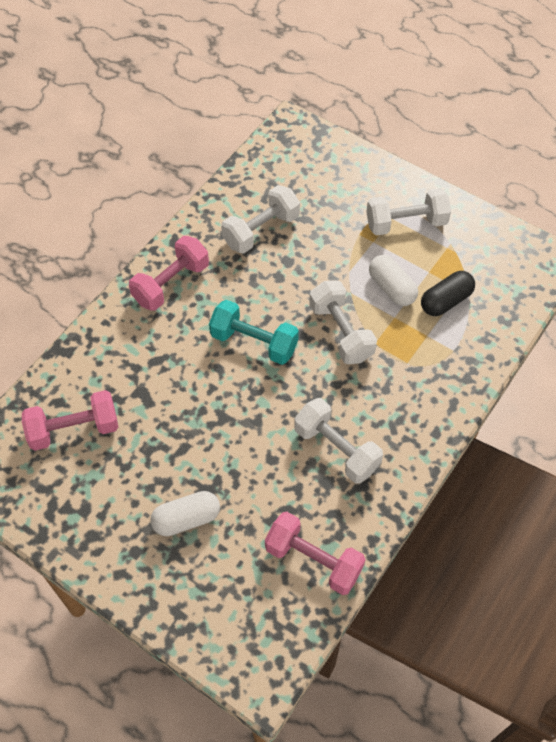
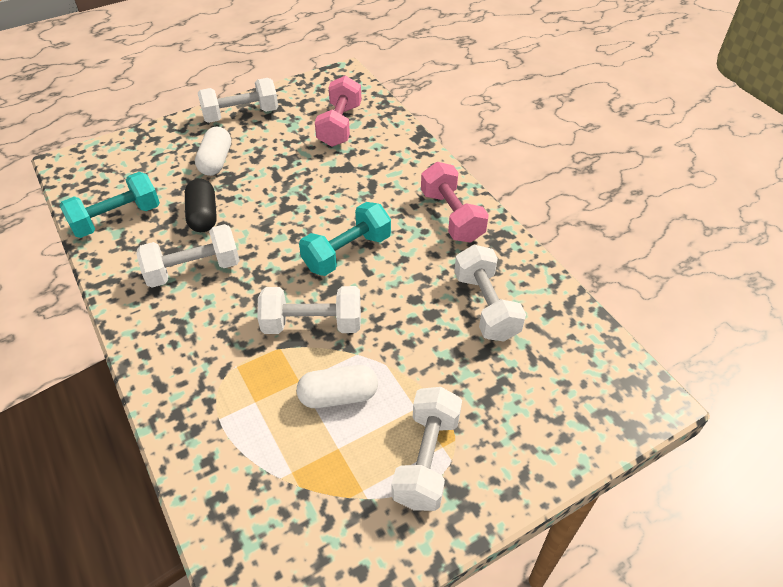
camera: 115 degrees right, 10 degrees down
(94, 541) = (241, 114): none -> white dumbbell
(313, 560) = (116, 219): pink dumbbell -> turquoise dumbbell
(446, 301) = (285, 445): black capsule -> black capsule (203, 216)

